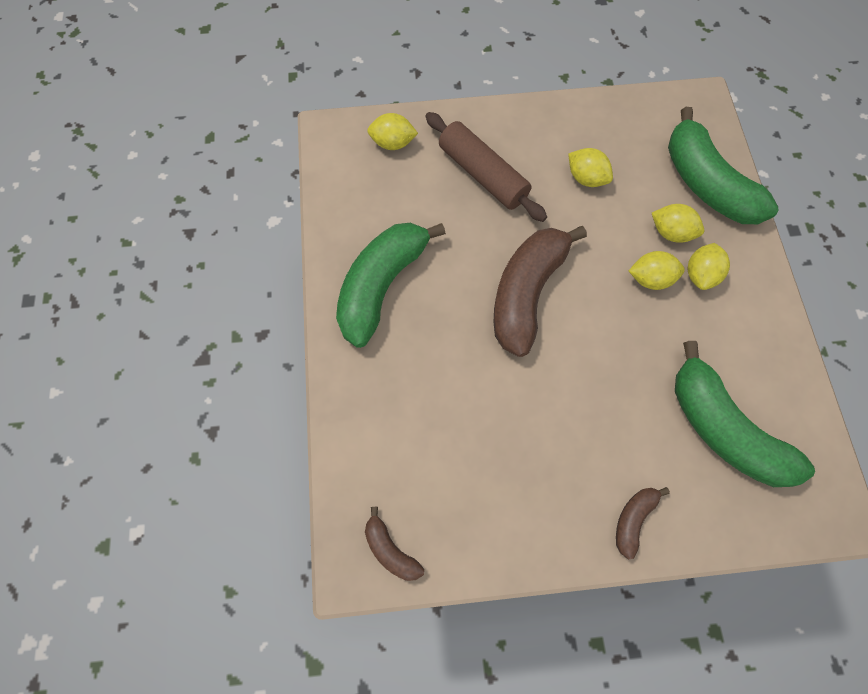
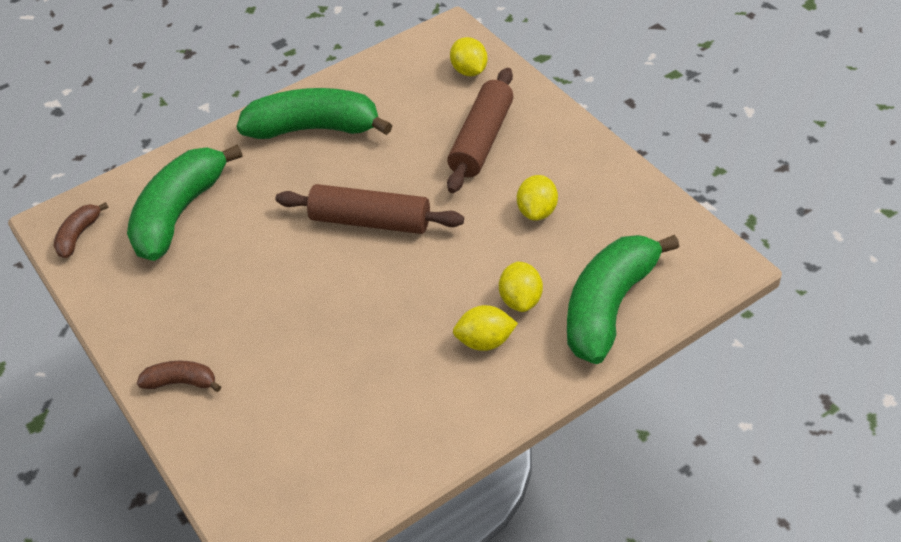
camera: 65 degrees right, 20 degrees down
(526, 294) = (370, 221): brown banana -> brown rolling pin
(650, 279) = (451, 303): yellow lemon -> none
(723, 429) = (313, 421): green banana -> green banana (179, 213)

